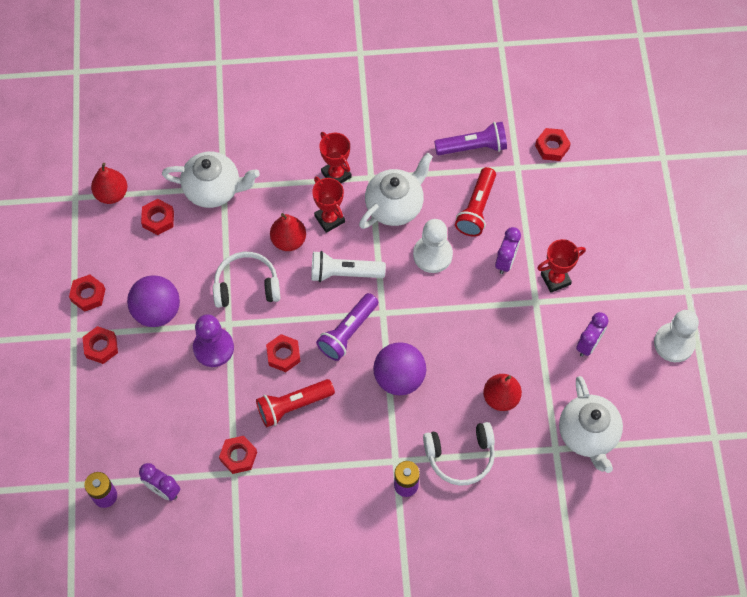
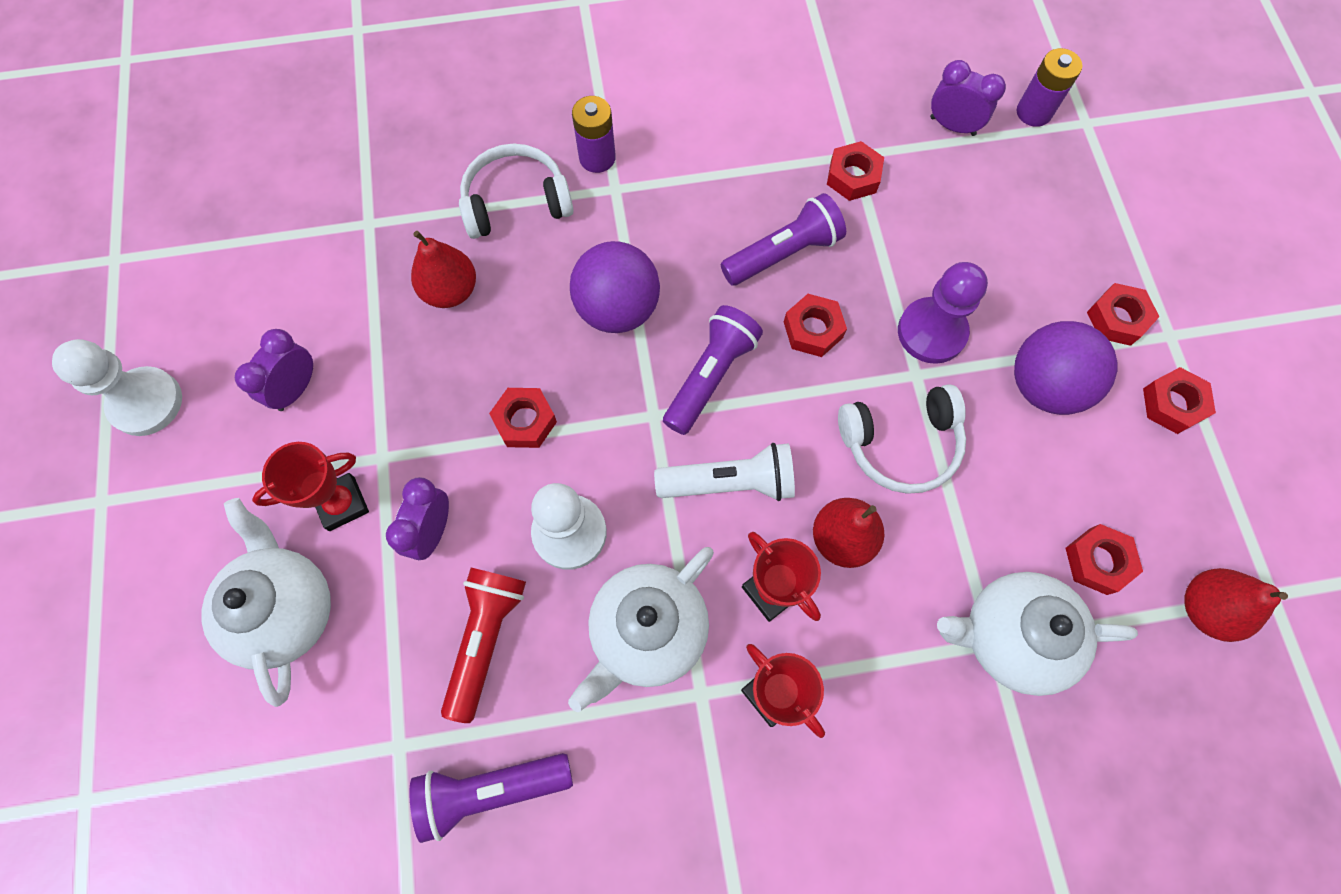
camera: 175 degrees right, 5 degrees up
(293, 406) = (783, 253): red flashlight -> purple flashlight
(552, 147) = (321, 805): red nut -> red nut (525, 421)
(588, 434) = (315, 247): white teapot -> white teapot (285, 609)

